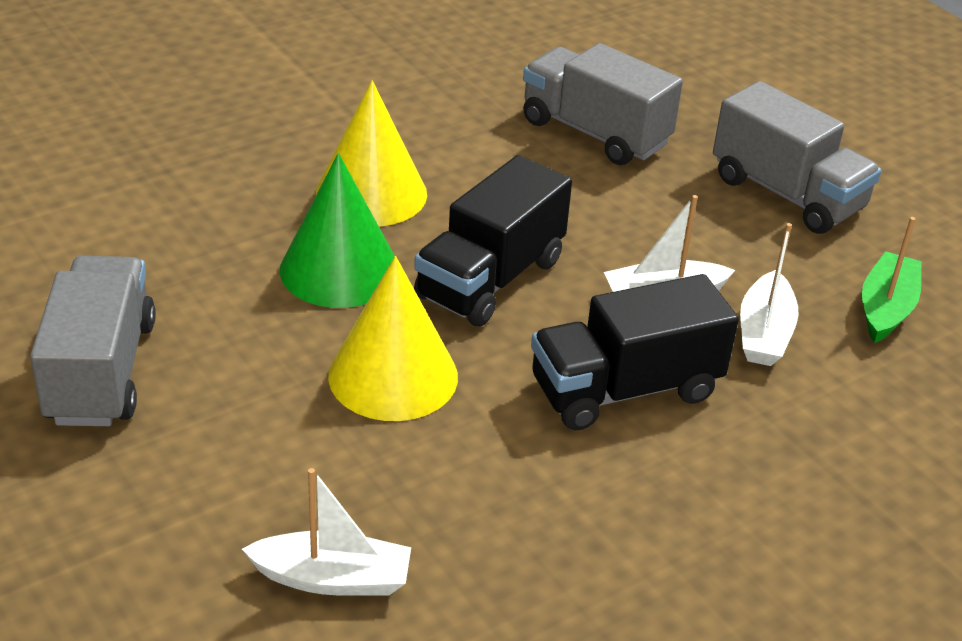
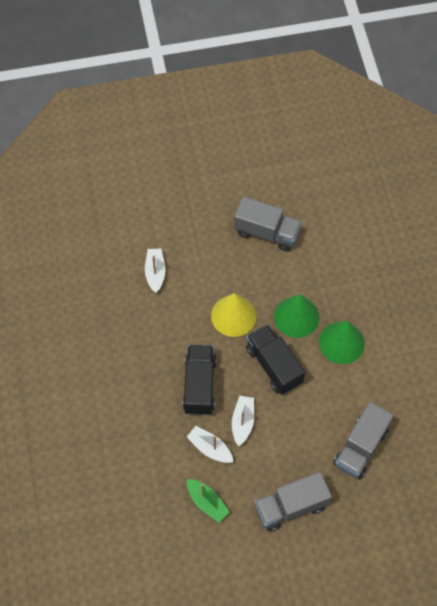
camera: 115 degrees right, 25 degrees up
(332, 578) = (155, 272): white boat -> white boat turned 150 degrees clockwise
(371, 193) = (341, 342): yellow cone -> green cone
(595, 133) = (360, 447): grey truck -> grey truck turned 150 degrees clockwise

